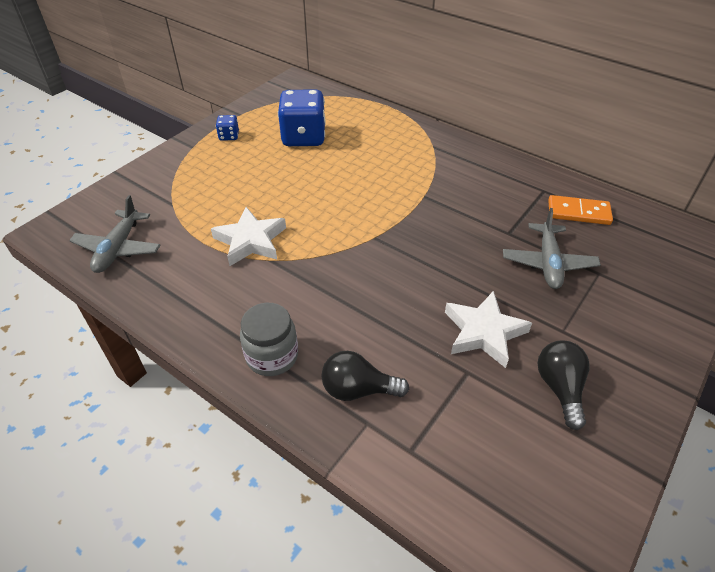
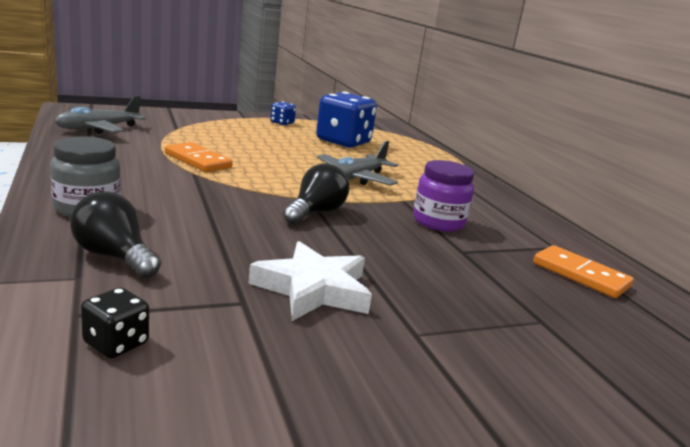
camera: 30 degrees right, 25 degrees down
(250, 241) = (198, 160): white star -> orange domino
(458, 454) = (116, 343): none -> black dice
(467, 208) = (438, 222): none -> purple jar
(548, 263) = (479, 286): grey plane -> grey plane (355, 178)
(560, 388) = (332, 369): black light bulb -> black light bulb (315, 213)

